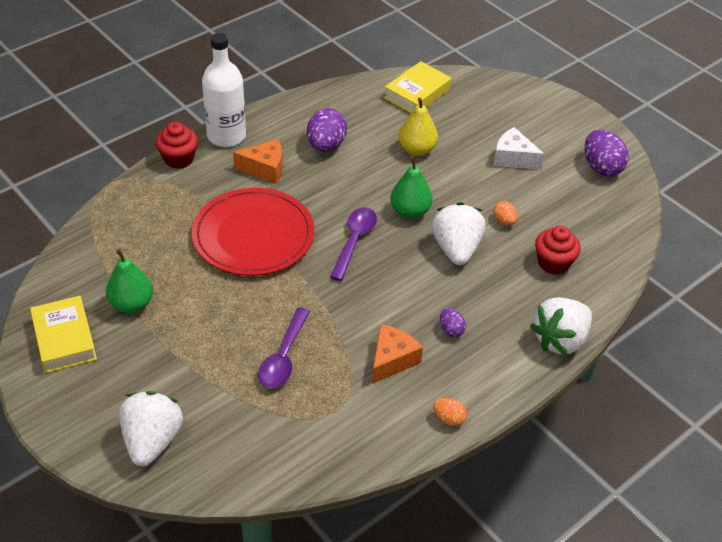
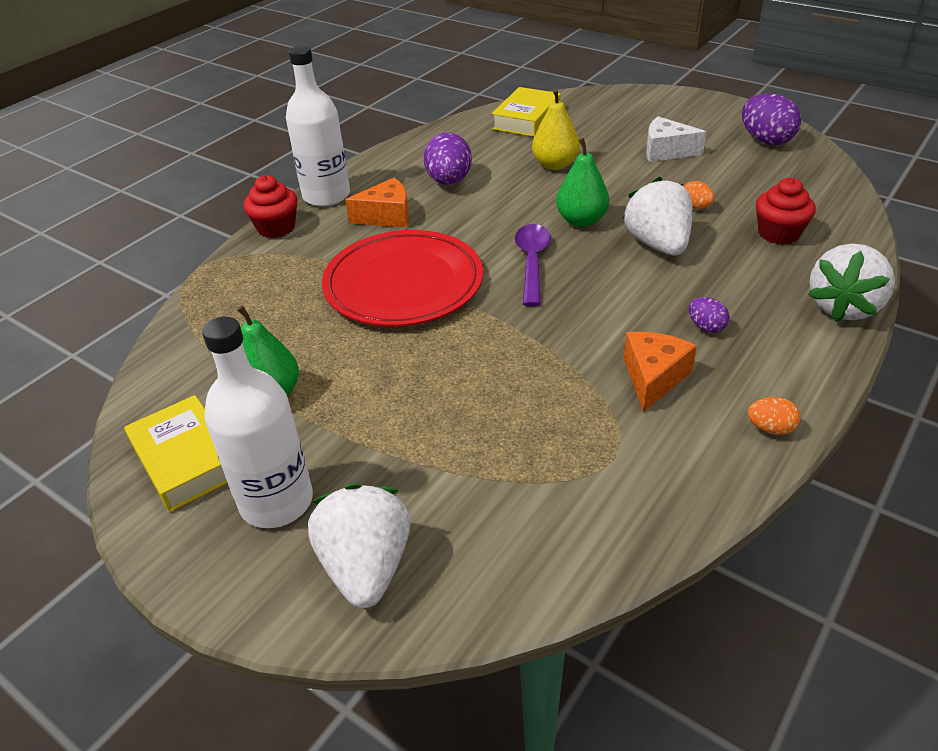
camera: 10 degrees left, 5 degrees down
(112, 383) = (276, 501): none -> white bottle
(283, 357) = (508, 408): purple spoon -> none

